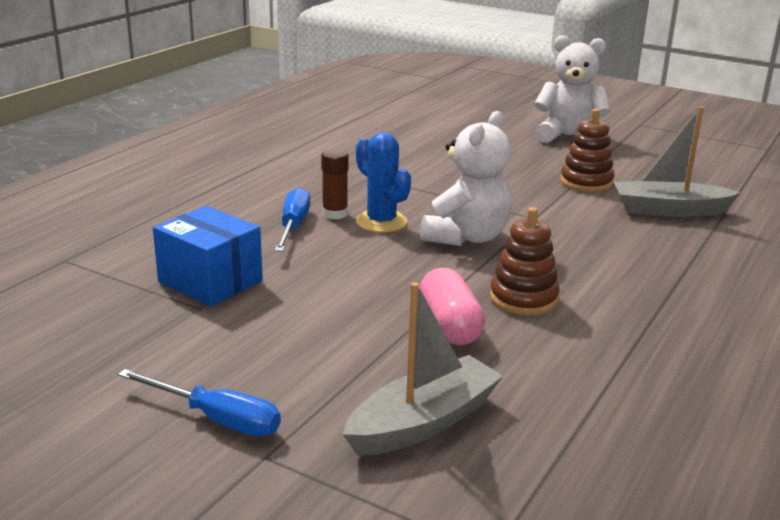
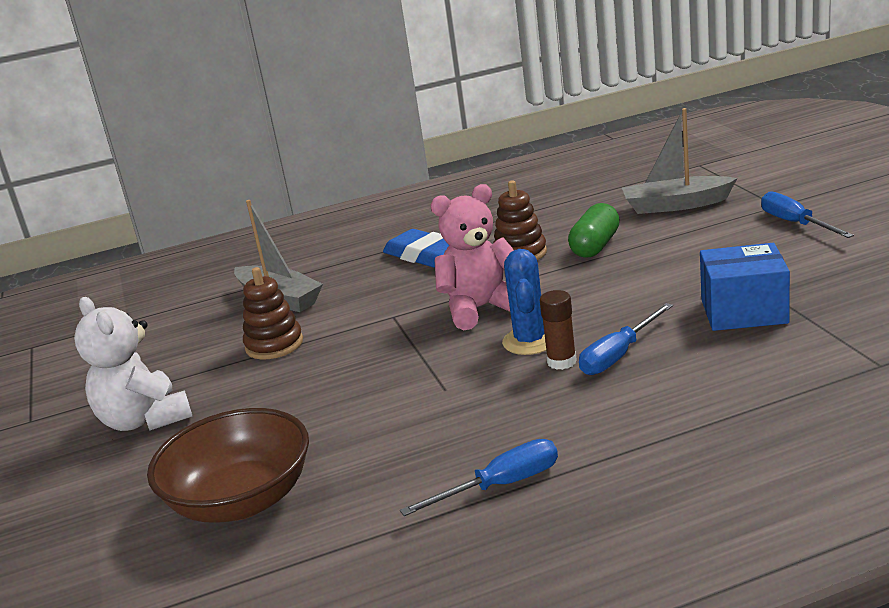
camera: 135 degrees left, 0 degrees up
(210, 281) = (744, 311): blue box -> blue box turned 75 degrees counterclockwise
(290, 154) = (501, 485): none -> blue screwdriver
(429, 125) = (241, 500): none -> brown bowl
(449, 326) = (595, 246): pink capsule -> green capsule
(466, 237) = (481, 309): white teddy bear -> pink teddy bear
(626, 276) = (424, 255): none -> blue eraser

